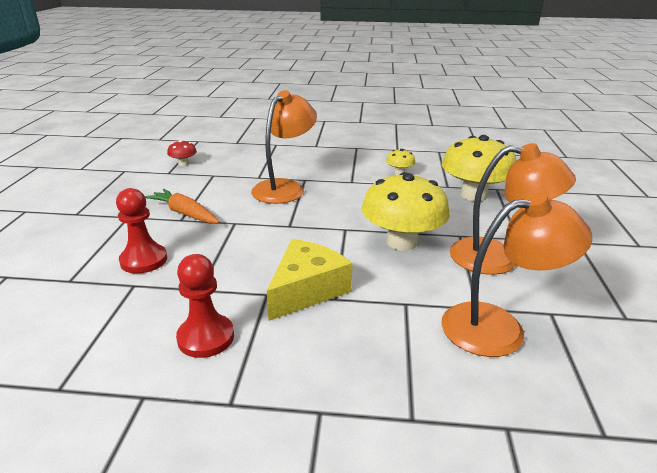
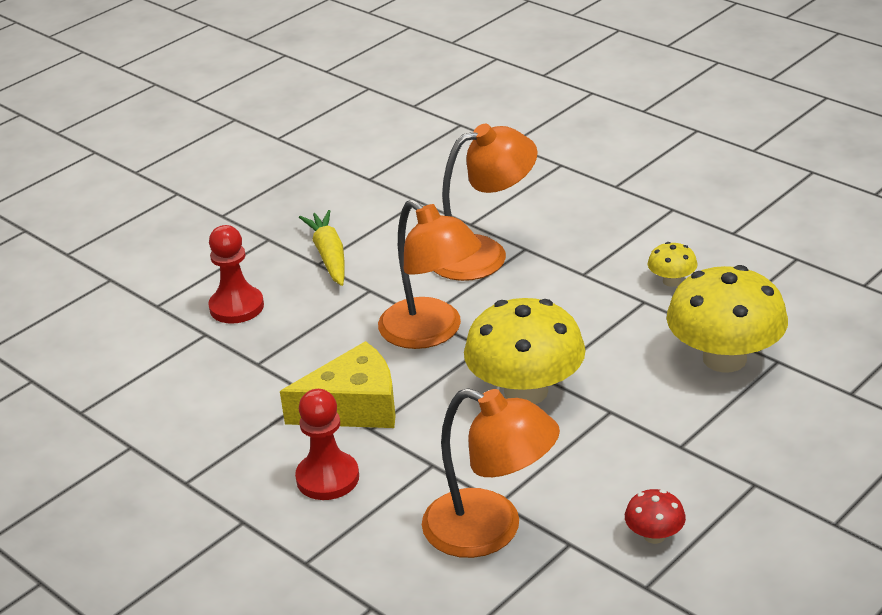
camera: 40 degrees right, 5 degrees up
(183, 163) = (401, 167): red mushroom -> red mushroom (654, 535)
(185, 213) = (329, 256): orange carrot -> yellow carrot
(206, 337) = (218, 417): red pawn -> red pawn (327, 478)
(498, 258) = (610, 460): orange lamp -> orange lamp (431, 332)

